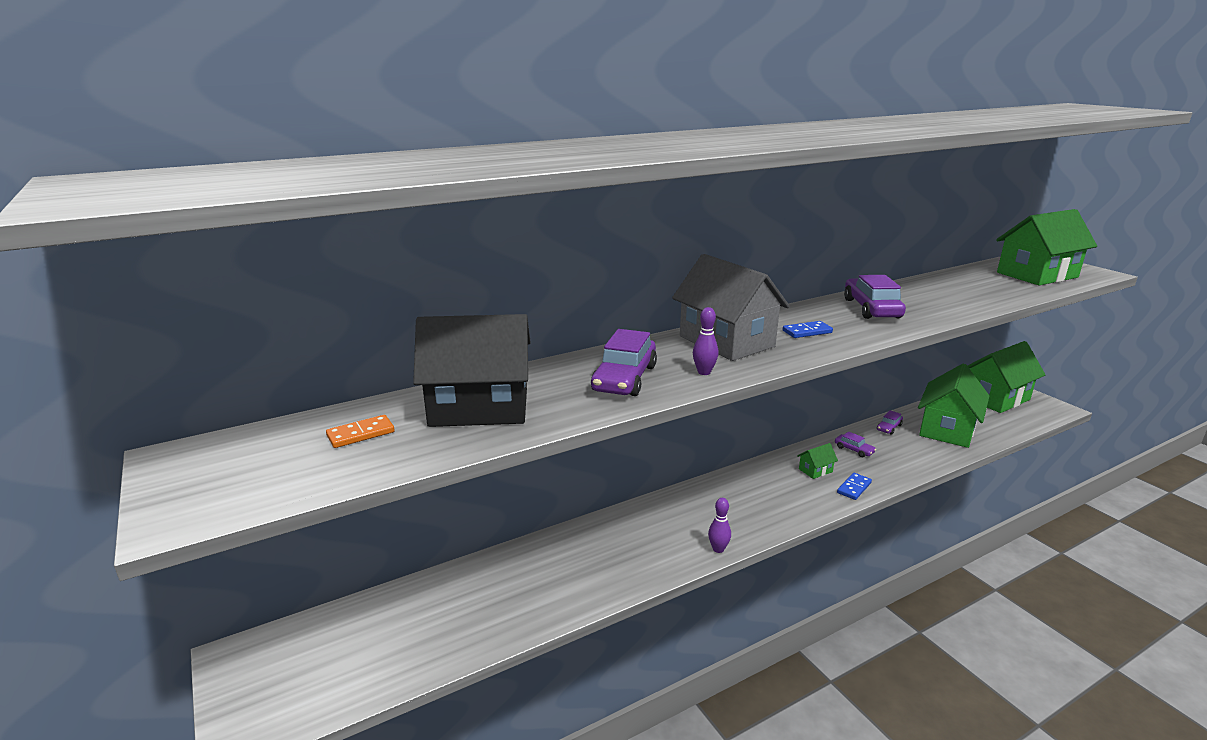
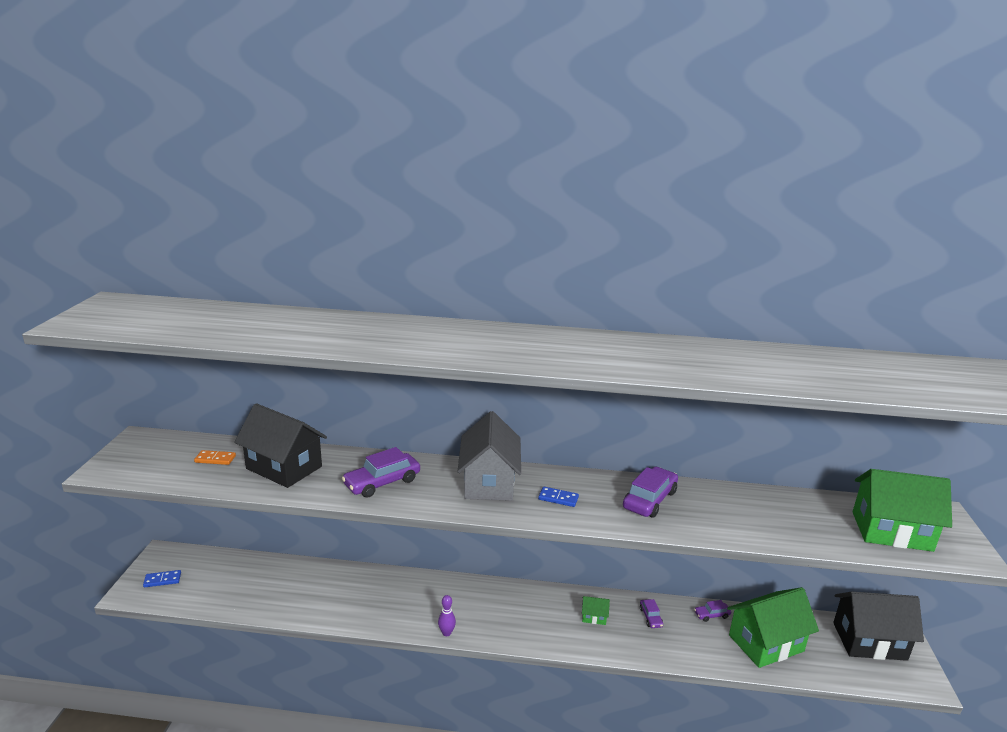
camera: 35 degrees right, 0 degrees up
(704, 372) = (433, 499): purple bowling pin -> none
(854, 488) = (603, 645): blue domino -> blue domino (162, 580)
(995, 398) = (869, 641): green house -> black house

